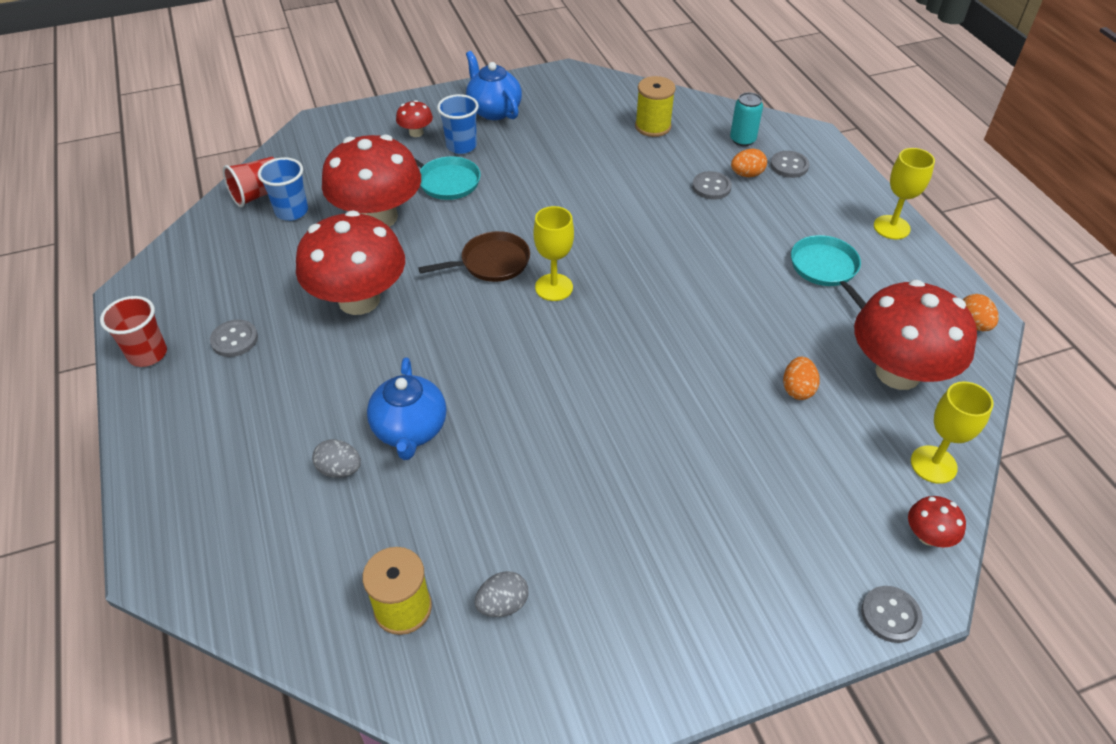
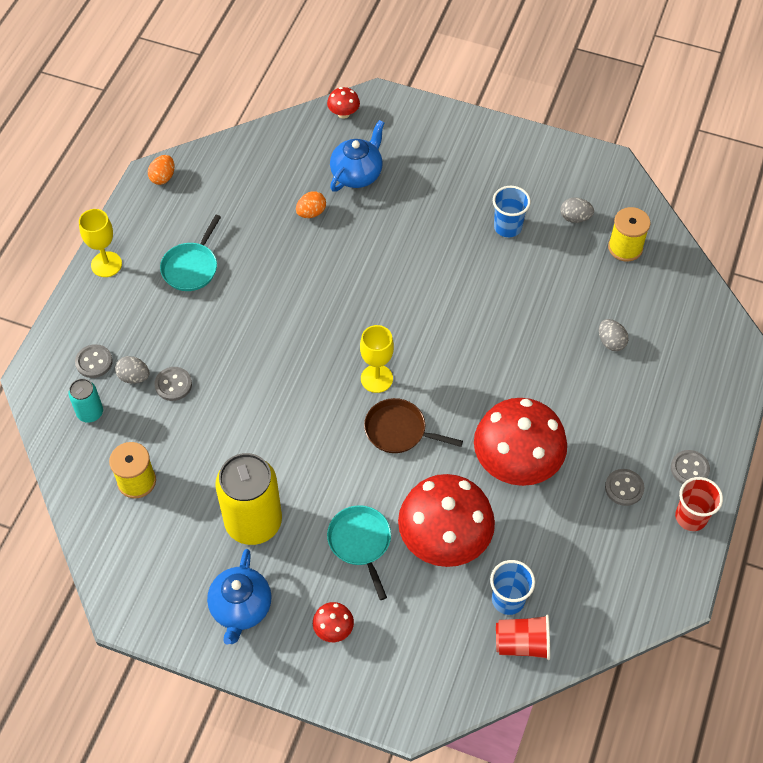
camera: 140 degrees left, 10 degrees up
(410, 430) = (553, 339): blue teapot -> blue teapot (357, 174)
(461, 146) = (311, 579): blue cup -> blue cup (507, 227)
(541, 151) = (253, 522): none -> yellow can
(746, 174) = (134, 377): orange egg -> grey egg
(890, 615) = (403, 101): grey button -> grey button (689, 469)
(898, 372) = (245, 183): red mushroom -> none
(933, 464) = (296, 135): yellow goblet -> none

